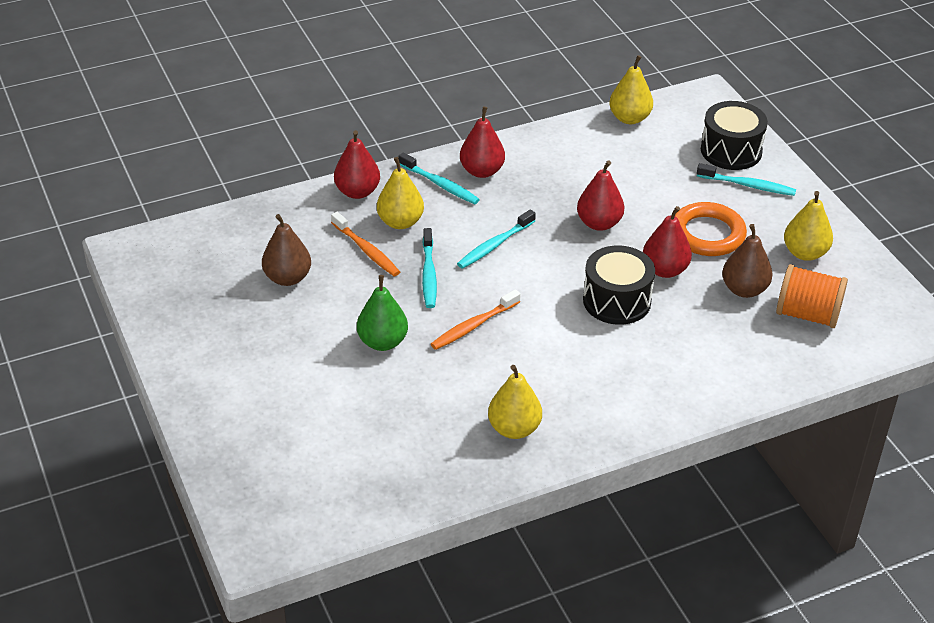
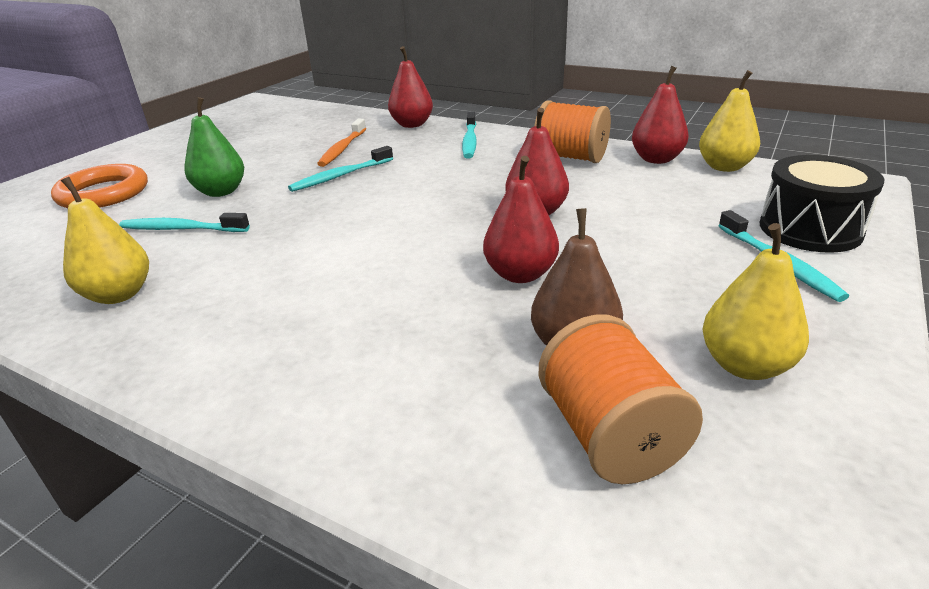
camera: 55 degrees right, 10 degrees down
(287, 278) = (273, 140): brown pear -> none
(400, 222) = (397, 146): yellow pear -> none
(474, 326) = (285, 216): orange toothbrush -> none
(482, 171) = (516, 146): red pear -> red pear (656, 159)
(495, 245) = (421, 184): turquoise toothbrush -> turquoise toothbrush (182, 229)
(534, 161) = (570, 157): none -> orange spool
(617, 301) = (420, 268): black drum -> none
(707, 234) = (634, 274): orange ring -> orange ring (103, 193)

